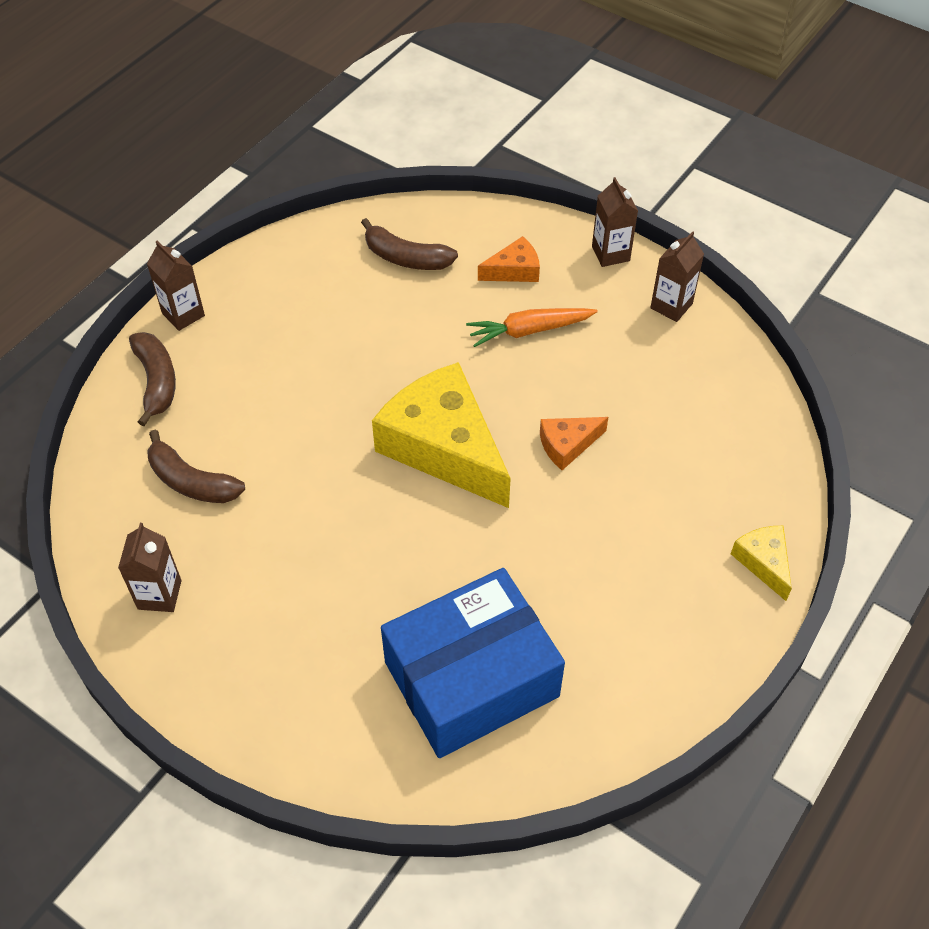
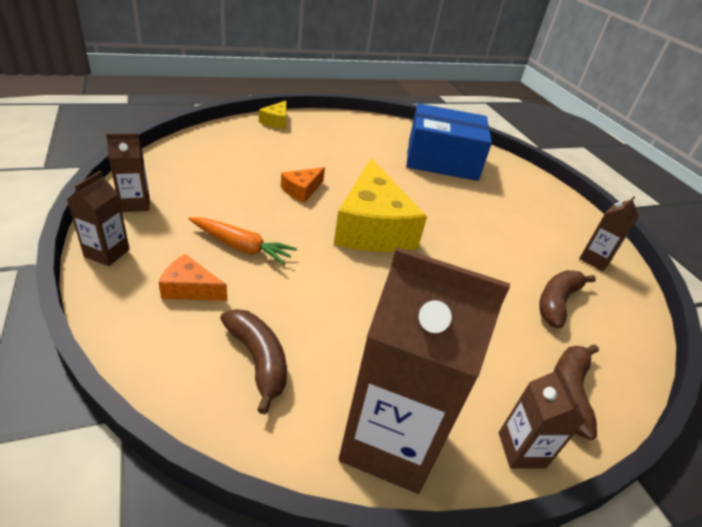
camera: 150 degrees left, 15 degrees down
(191, 481) = (557, 302): brown banana -> brown banana turned 120 degrees counterclockwise
(277, 266) = (389, 441): none -> brown carton
(567, 445) = (302, 190): orange cheese -> orange cheese turned 120 degrees clockwise

